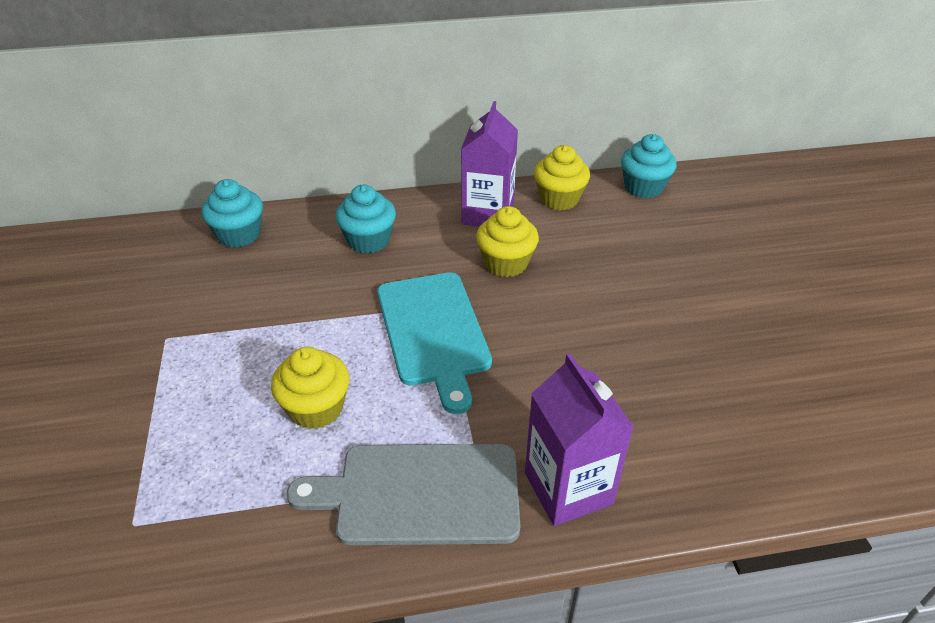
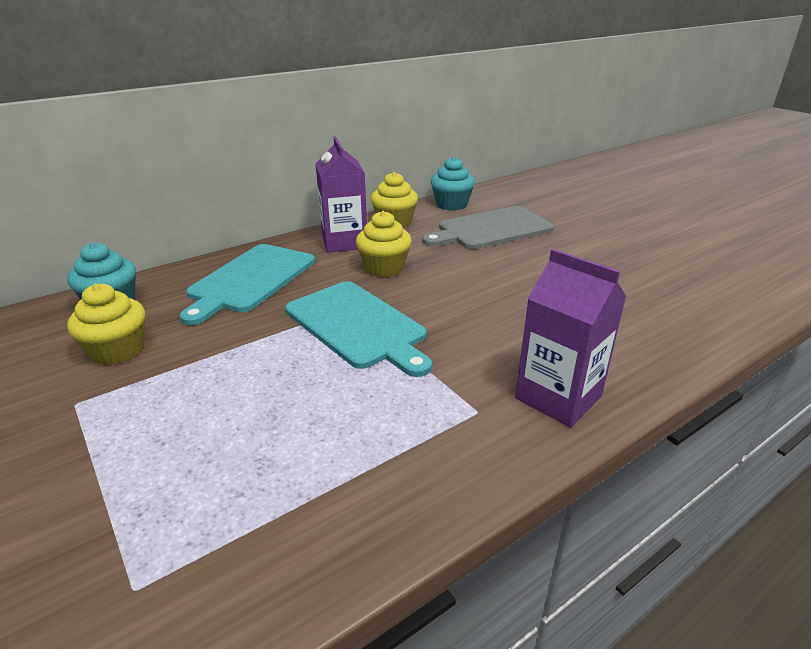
camera: 25 degrees left, 10 degrees down
(316, 408) = (286, 412): yellow cupcake -> yellow cupcake (118, 351)
(368, 240) = (250, 280): turquoise cupcake -> turquoise cutting board
(420, 494) = (438, 445): grey cutting board -> grey cutting board (491, 229)

